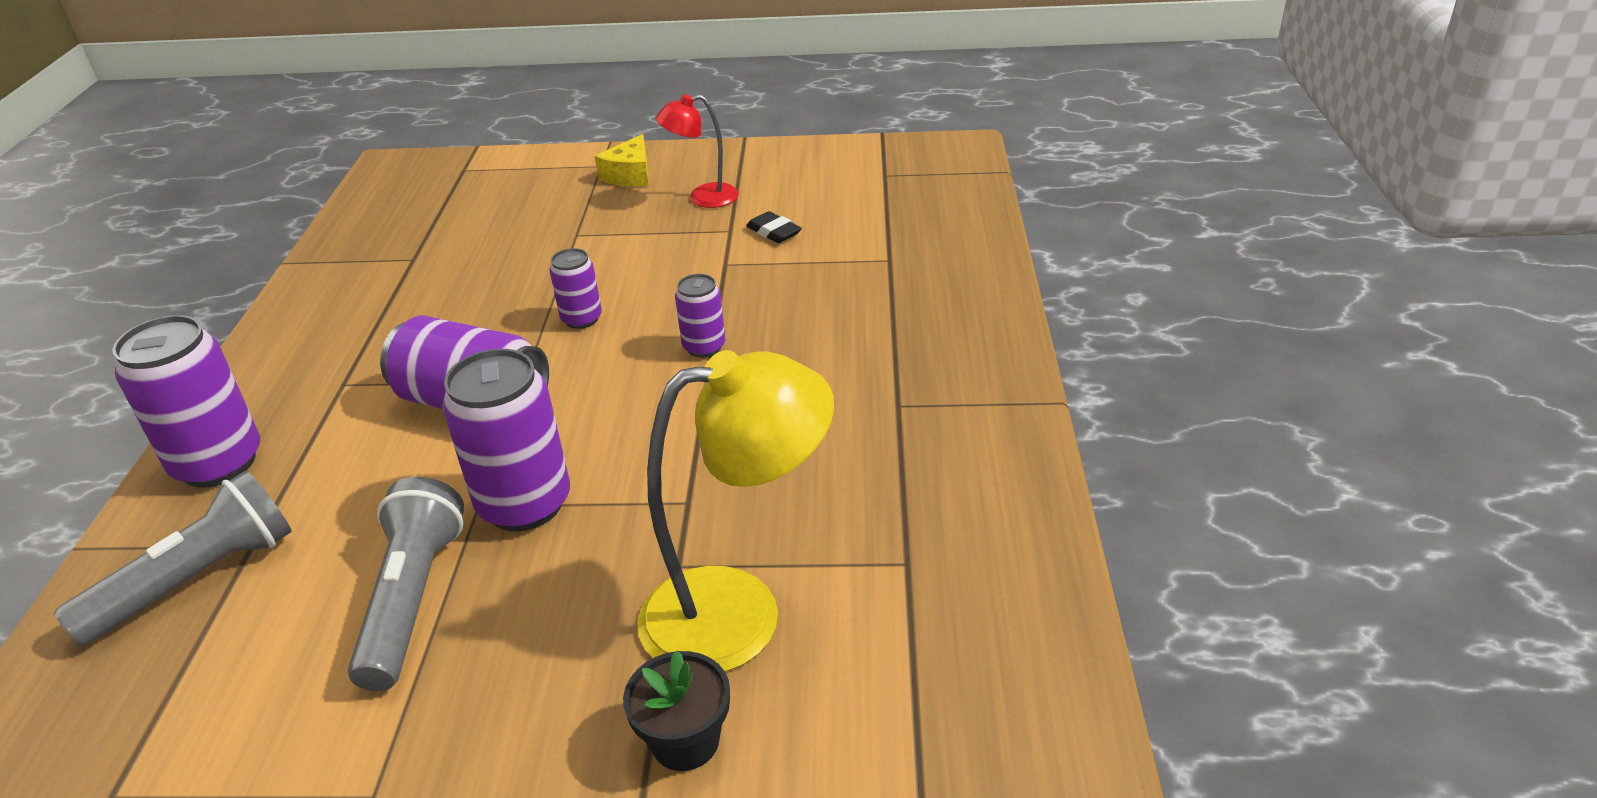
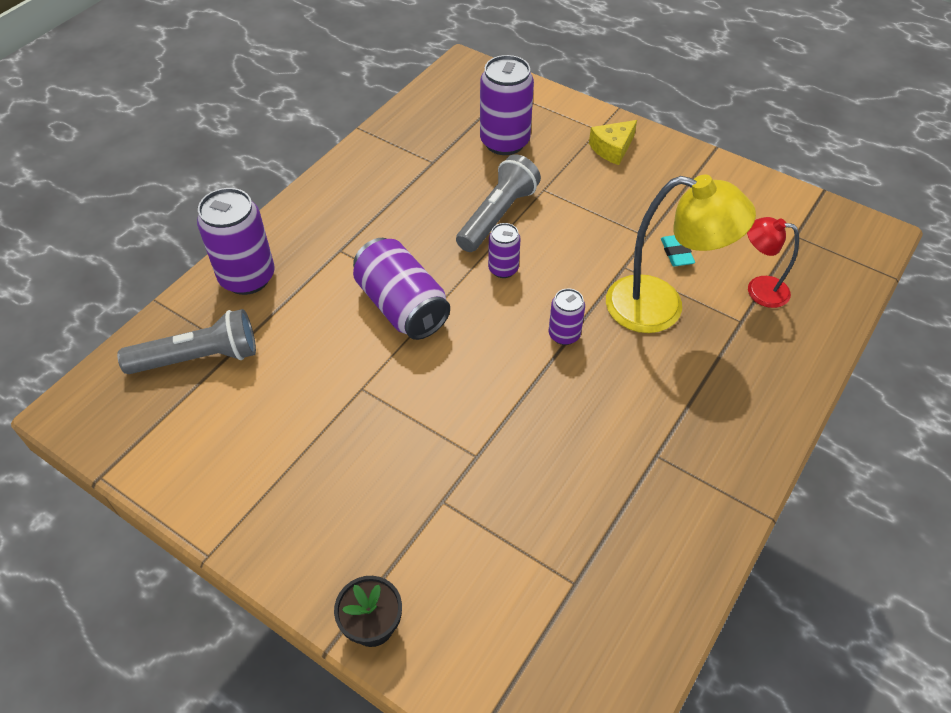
camera: 30 degrees right, 15 degrees up
(413, 599) = (292, 437): grey flashlight -> grey flashlight (497, 216)
(525, 504) = (386, 403): purple can -> purple can (504, 142)
(703, 198) = (648, 195): red lamp -> red lamp (758, 289)
(739, 612) = (455, 556): yellow lamp -> yellow lamp (661, 307)
(774, 232) = (676, 253): black eraser -> turquoise eraser

